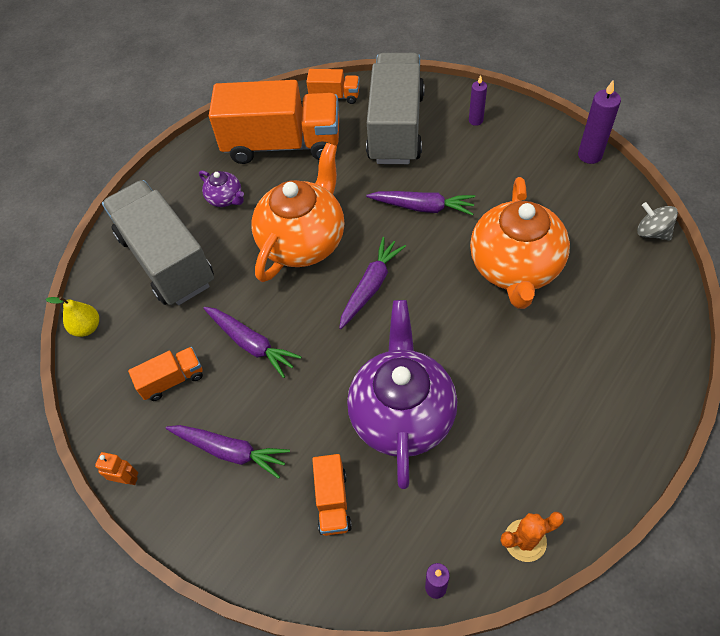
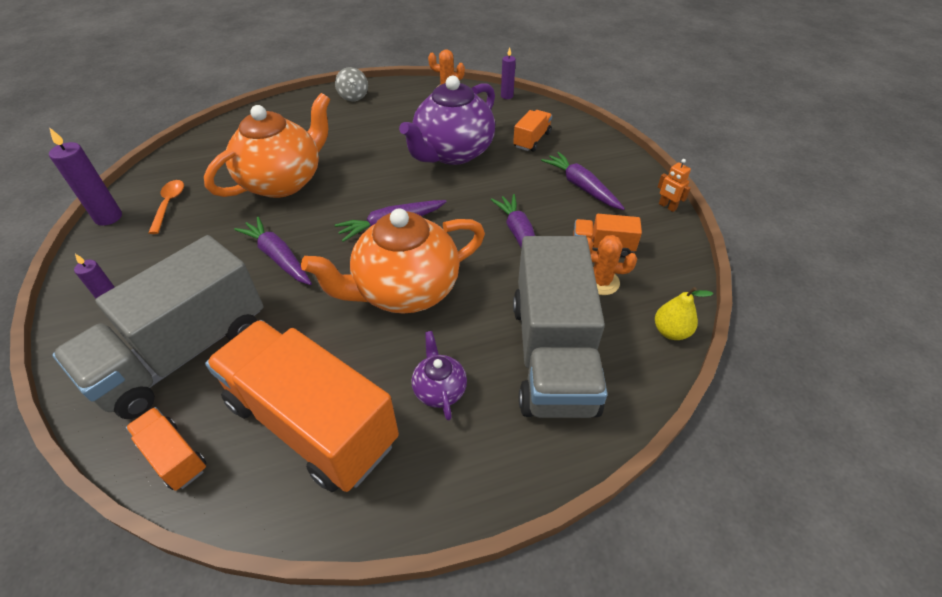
camera: 150 degrees left, 10 degrees down
(158, 340) = (601, 282): none -> orange cactus
(567, 190) = (169, 205): none -> orange spoon
(652, 232) = (176, 153): grey spinning top -> grey spinning top (353, 96)

